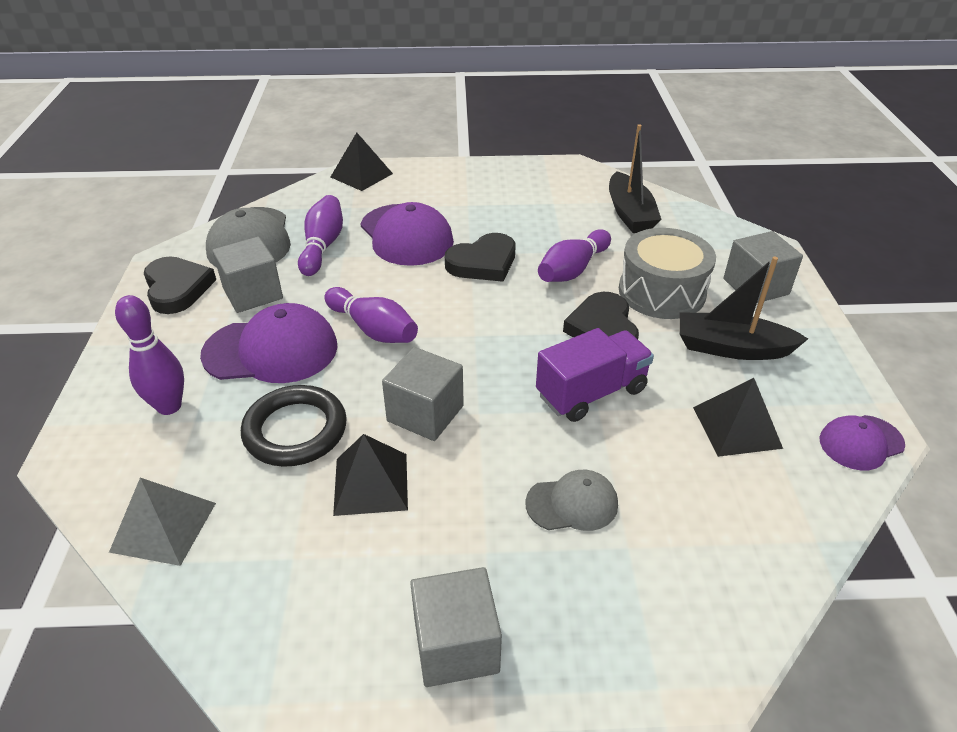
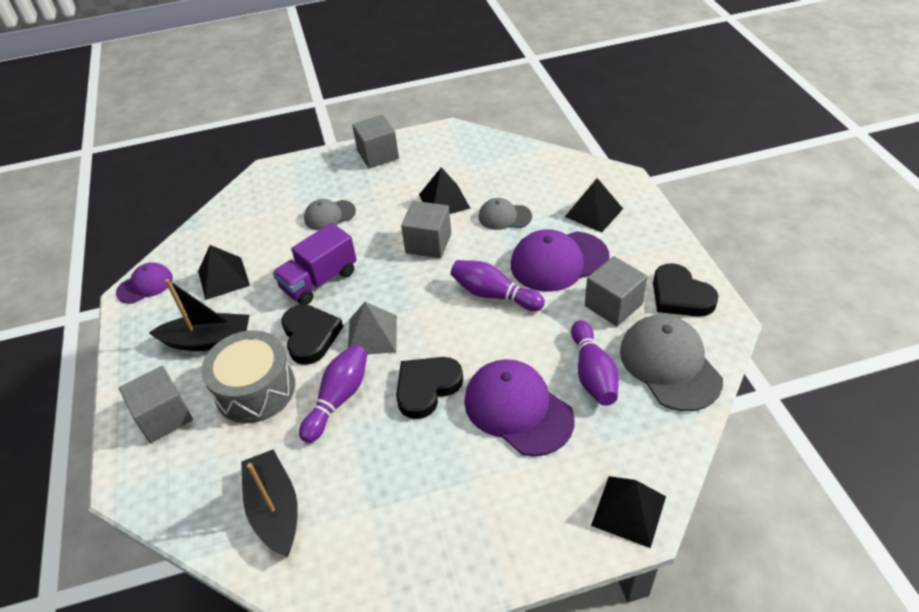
camera: 170 degrees right, 5 degrees up
(163, 526) = (540, 162): grey pyramid -> grey pyramid (372, 335)
(169, 406) = (594, 212): purple bowling pin -> black pyramid
(295, 430) = (504, 217): black ring -> grey cap

